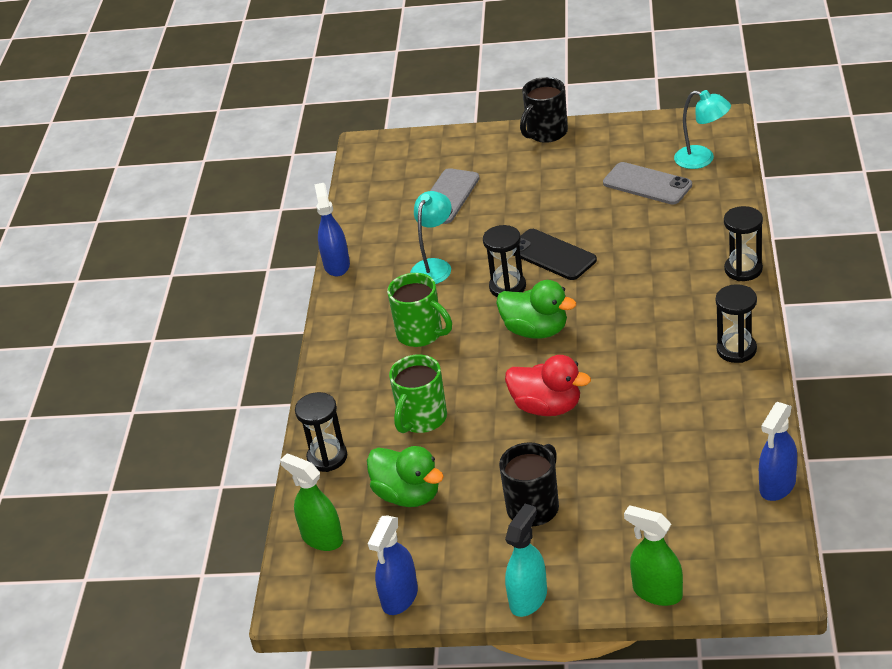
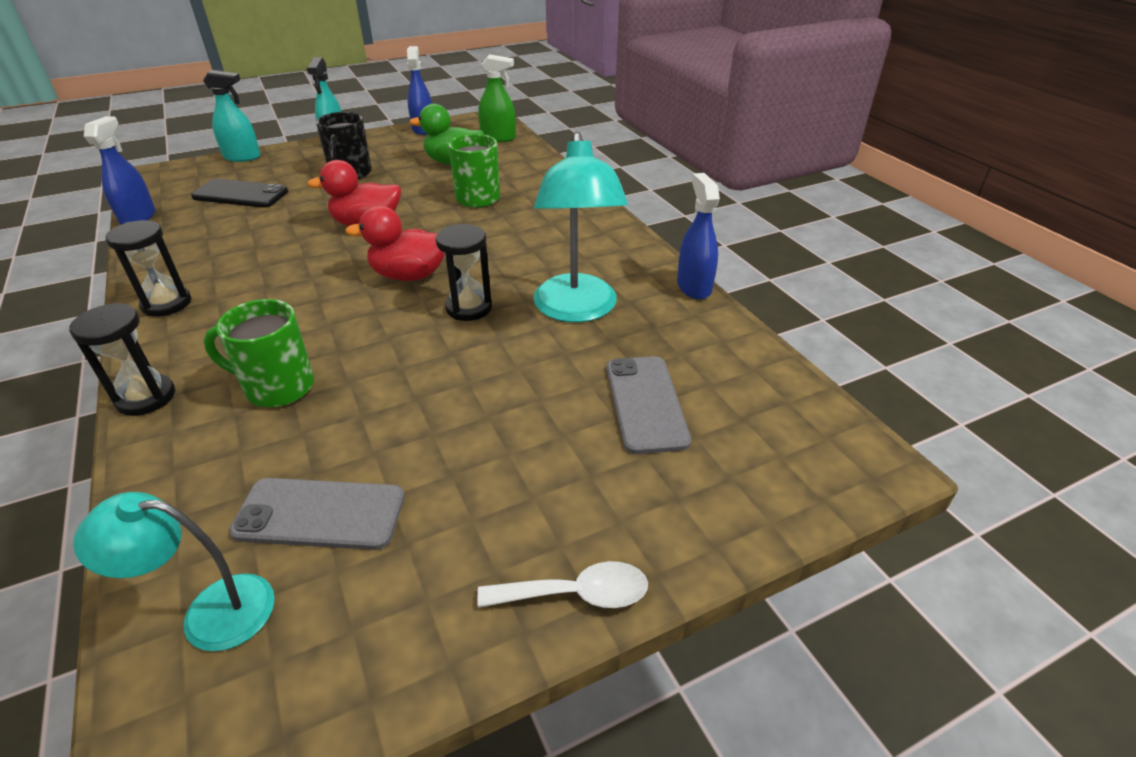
camera: 145 degrees right, 0 degrees up
(327, 457) = (535, 167): black hourglass -> none
(336, 265) = (693, 287): blue spray bottle -> blue spray bottle turned 150 degrees counterclockwise
(421, 334) = (532, 249): green mug -> green mug (277, 387)
(434, 266) = (576, 310): turquoise lamp -> turquoise lamp, size x1.60
(536, 330) = (409, 275): green duck -> red duck
(546, 133) = (576, 594): black mug -> white spoon
(551, 255) = (433, 356): black phone -> black phone (240, 194)
(657, 592) = (242, 157): green spray bottle -> turquoise spray bottle

